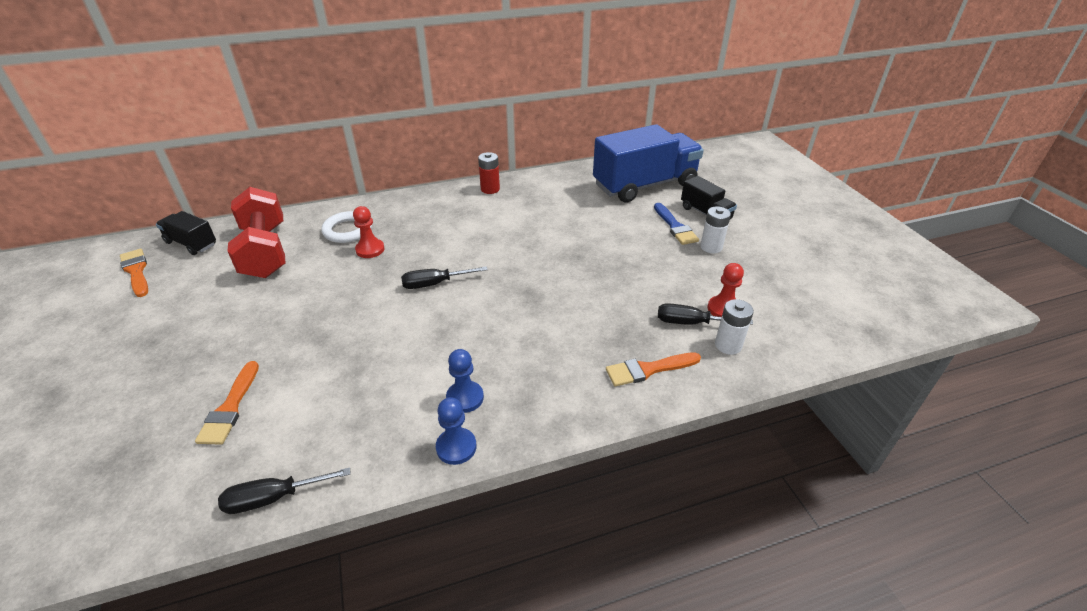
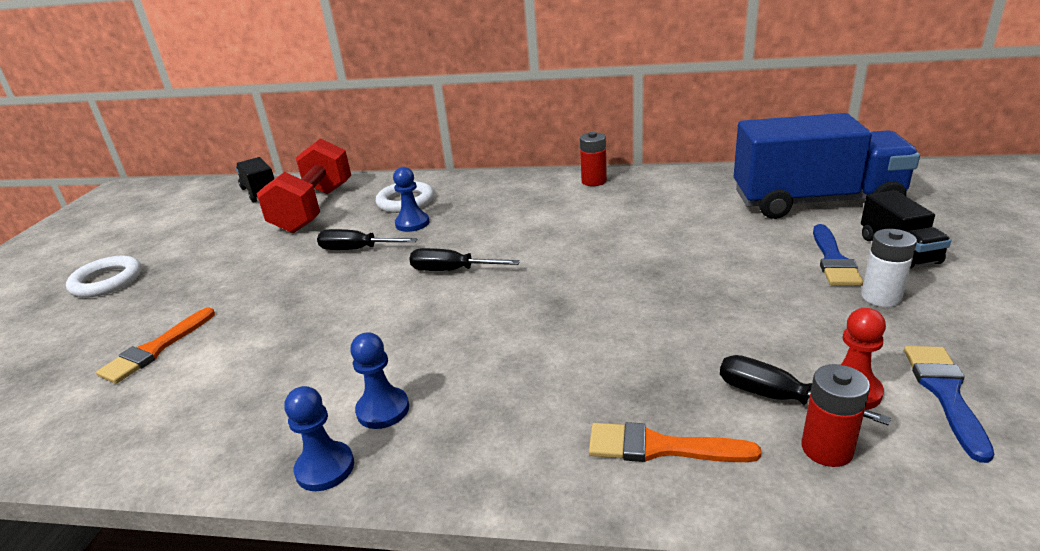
camera: 30 degrees right, 10 degrees down
(107, 362) = (107, 281): none -> white ring
(136, 271) = (198, 209): orange brush -> none
(274, 498) = (106, 457): black screwdriver -> black screwdriver (357, 249)
(370, 249) = (412, 223): red pawn -> blue pawn
(728, 345) = (827, 449): white battery -> red battery
(765, 299) = (945, 394): none -> blue brush

